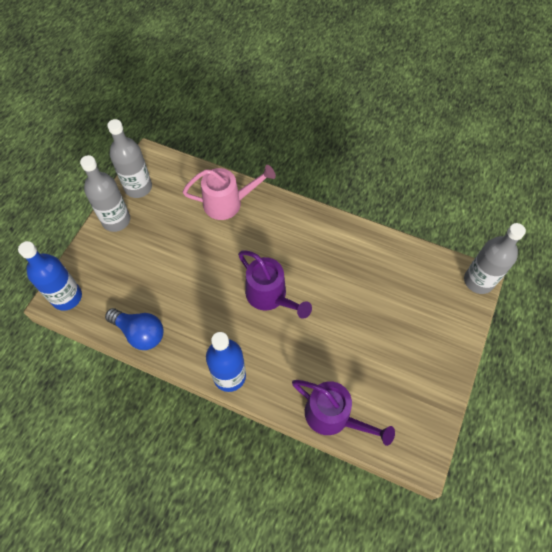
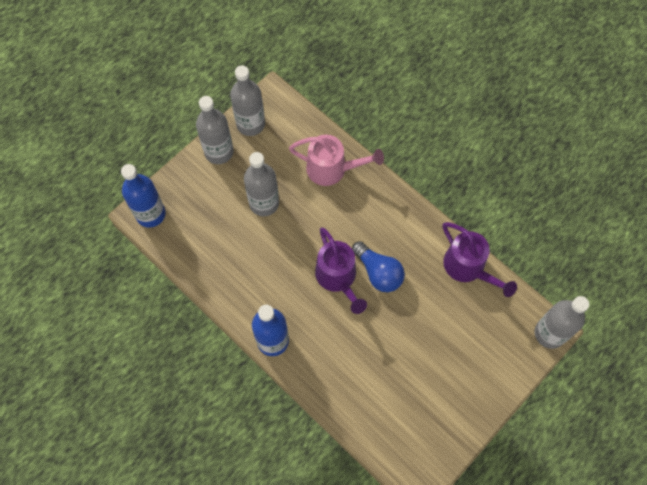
camera: 20 degrees right, 5 degrees up
(140, 333) = (205, 272): blue light bulb -> blue light bulb (378, 273)
(175, 252) = (264, 203): none -> grey bottle
(334, 417) = (354, 412): purple watering can -> purple watering can (468, 268)

